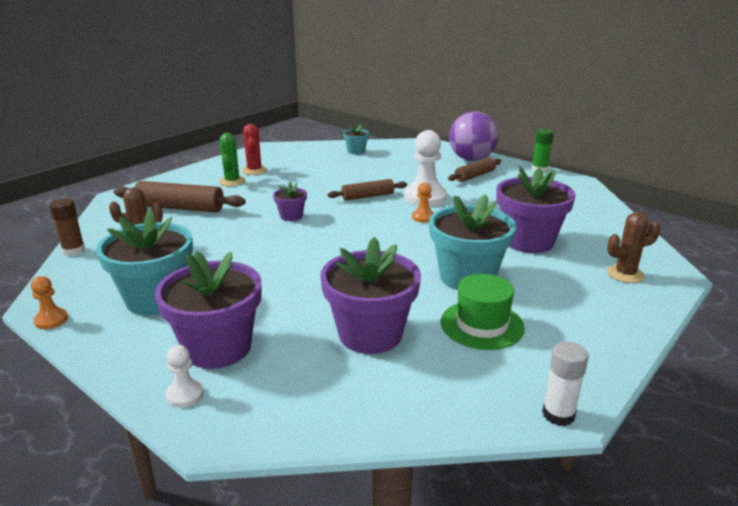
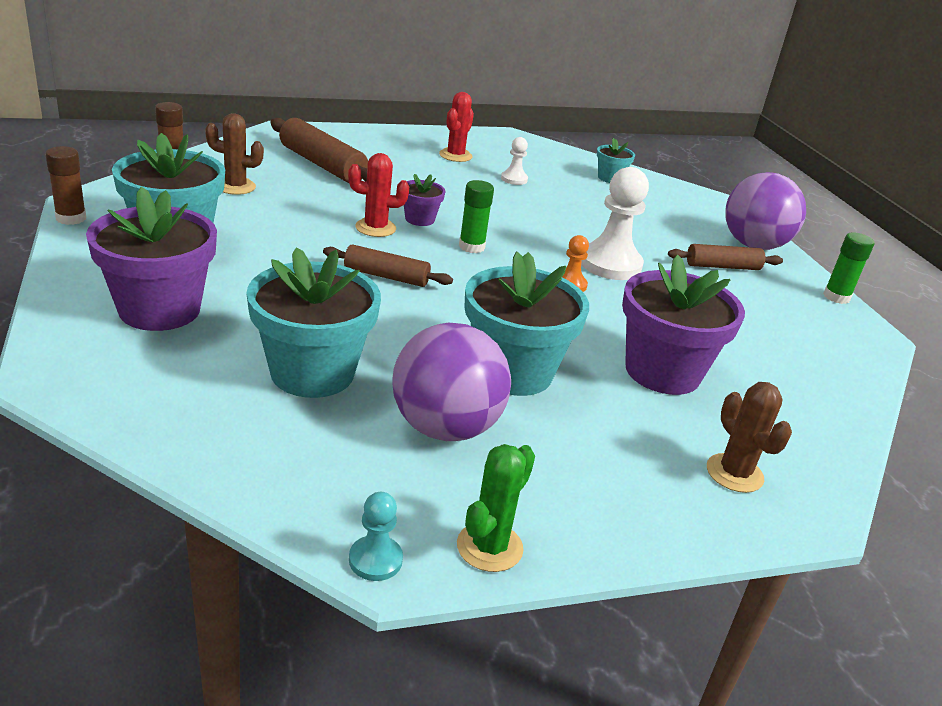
camera: 30 degrees right, 5 degrees up
(51, 320) = (71, 218): orange pawn -> brown glue stick
(185, 394) = (75, 334): white pawn -> white pawn (514, 179)
(232, 181) = (414, 158): green cactus -> green cactus (489, 547)
(274, 232) = (375, 228): none -> red cactus
(344, 219) = (471, 247): none -> green glue stick
(368, 196) = (540, 234): brown rolling pin -> brown rolling pin (386, 276)
(370, 334) = (312, 372): purple flower pot -> turquoise flower pot
(482, 325) = (445, 427): green hat -> purple ball
(558, 414) = (375, 560): white glue stick -> turquoise pawn
(625, 274) = (734, 473): brown cactus -> brown cactus turned 45 degrees clockwise

